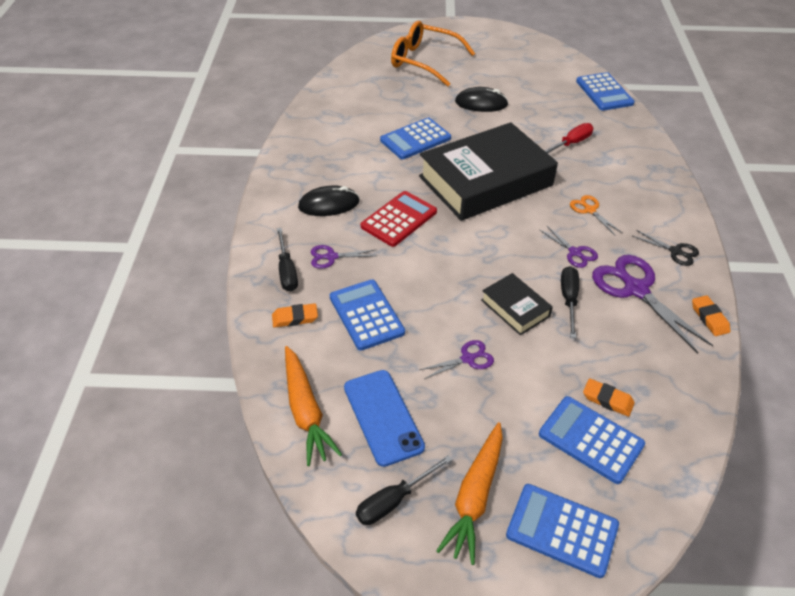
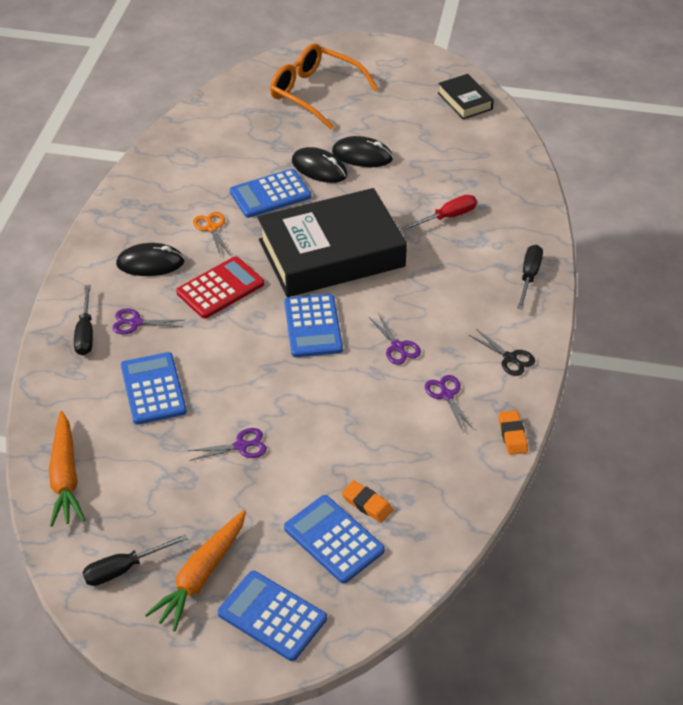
camera: 10 degrees right, 0 degrees up
(295, 318) = (80, 383): orange eraser -> none
(383, 417) = (138, 492): blue phone -> none
(449, 116) = (319, 168): none -> black mouse
(515, 308) = (309, 400): black book -> black book (465, 101)
(569, 299) = (369, 397): black screwdriver -> black screwdriver (529, 276)
(590, 210) = (435, 300): orange scissors -> orange scissors (212, 228)
(604, 92) = (515, 154): blue calculator -> blue calculator (313, 326)
(636, 289) = (447, 395): purple scissors -> purple scissors, size x0.52

